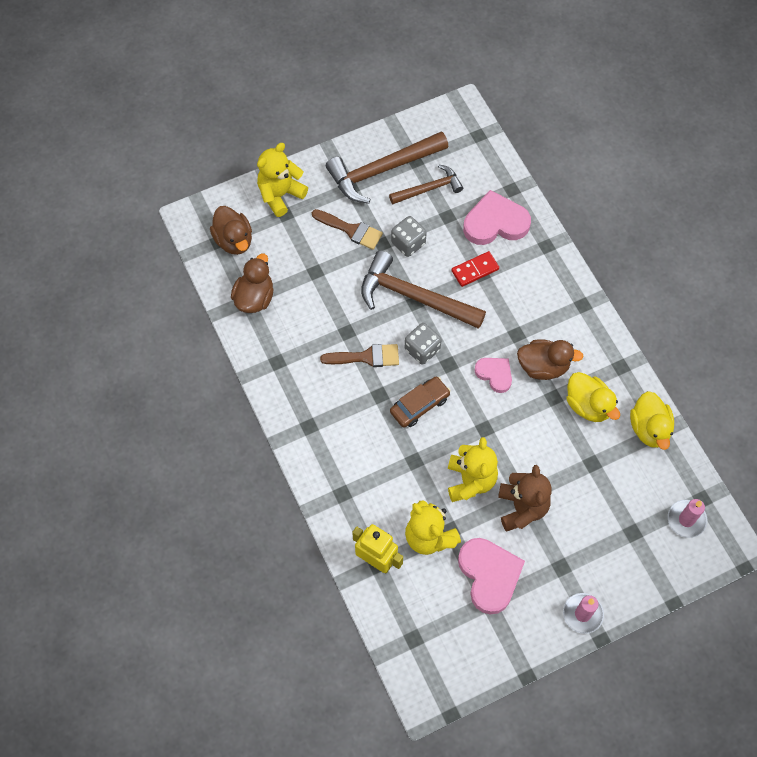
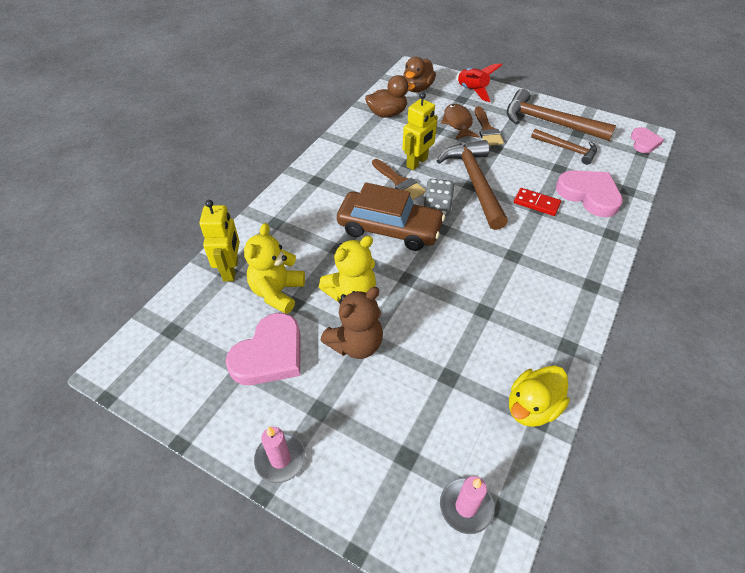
camera: 55 degrees right, 15 degrees down
(280, 195) = (472, 91): yellow teddy bear -> red rocket
(321, 247) = (458, 123): none -> brown fish
(351, 323) = (417, 162): none -> yellow robot
(408, 243) = (512, 159): grey dice -> none
(419, 405) = (389, 229): brown car -> brown car, size x1.71
(494, 374) = (462, 260): pink heart -> pink heart (644, 142)
(543, 366) = (504, 288): brown duck -> none
(588, 405) = (503, 341): yellow duck -> none

